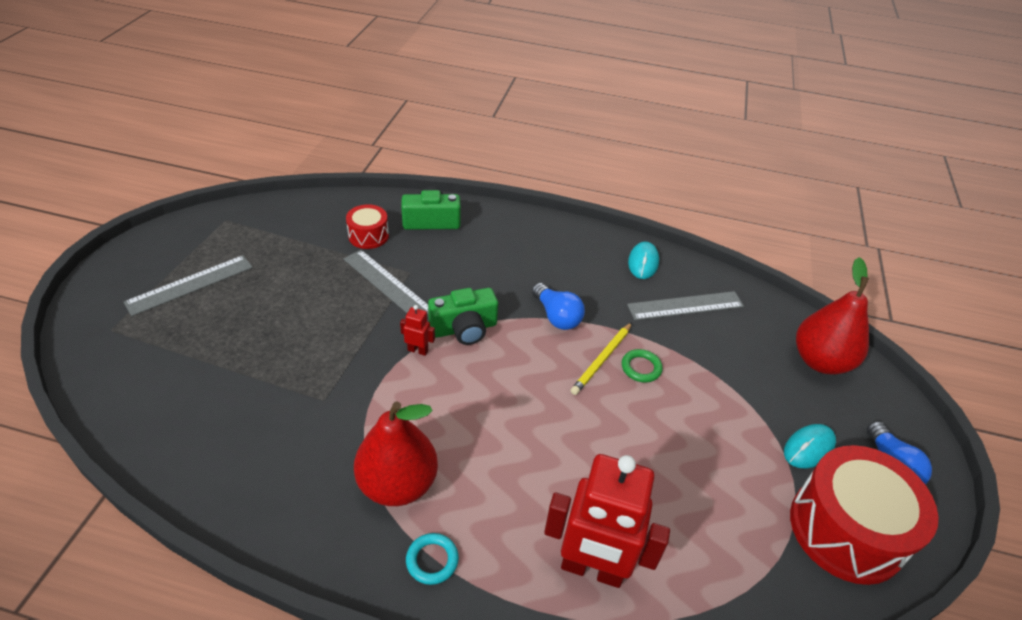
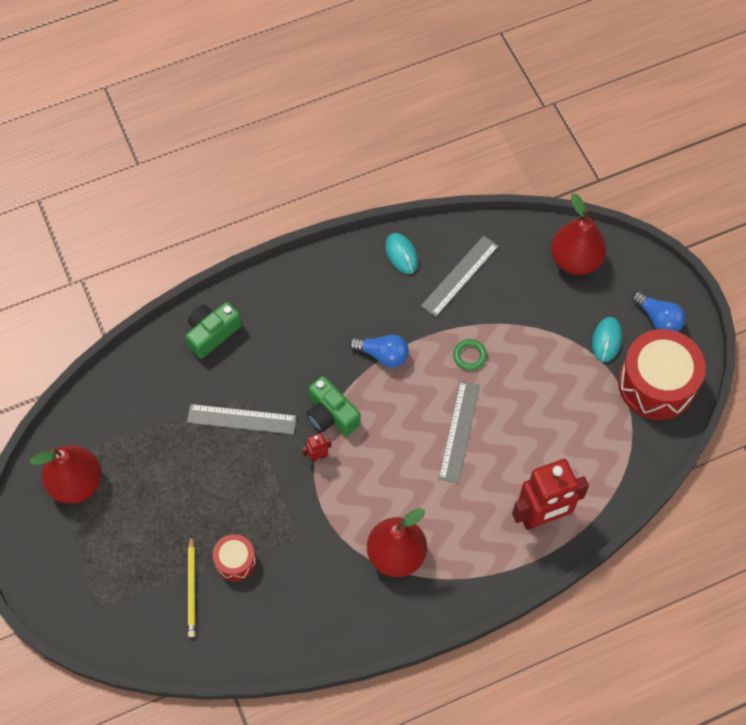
camera: 35 degrees left, 20 degrees up
(190, 284) = (104, 532): grey ruler -> grey ruler (459, 431)
(217, 243) = (76, 483): none -> red pear
(368, 236) = (181, 386): red drum -> red drum (235, 561)
(432, 560) = (456, 580): turquoise ring -> none
(464, 328) = (331, 414): green camera -> green camera turned 105 degrees clockwise
(602, 360) = (441, 369): yellow pencil -> yellow pencil (192, 588)

